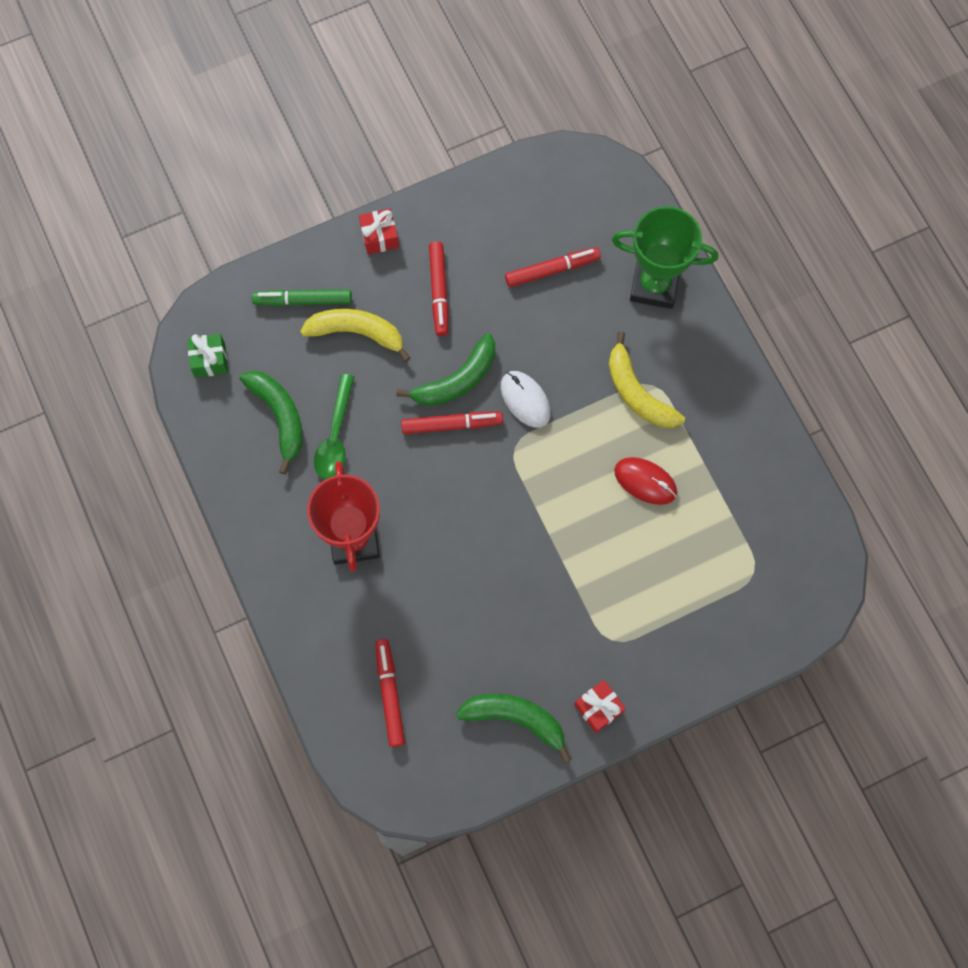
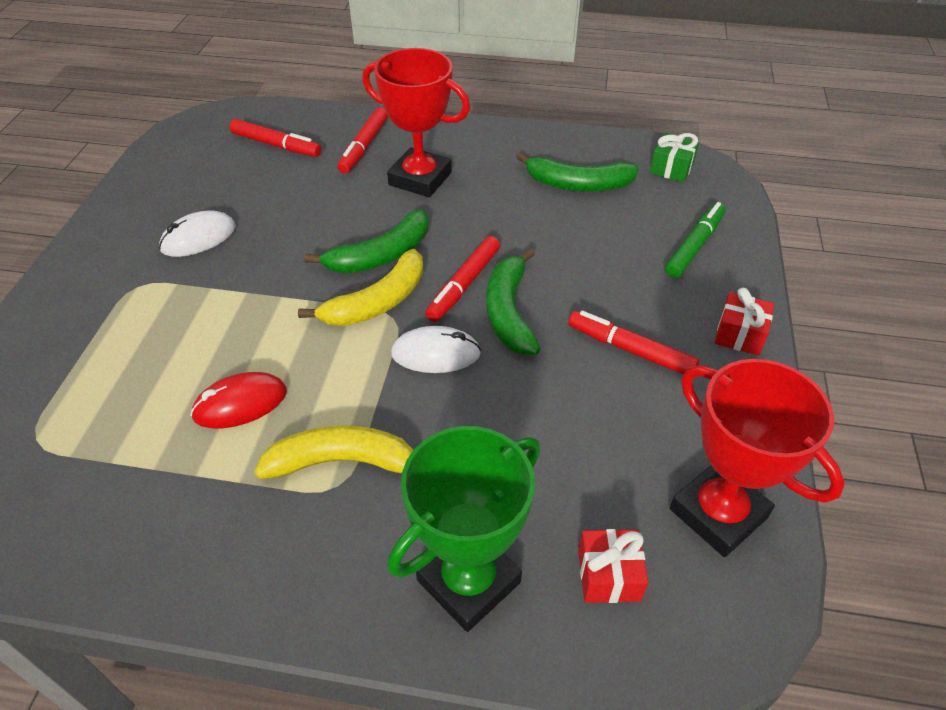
camera: 125 degrees right, 25 degrees down
(335, 436) = (527, 207): green spoon -> none
(357, 332) = (627, 266): yellow banana -> yellow banana (378, 302)
(515, 719) = (166, 197): green banana -> green banana (381, 255)
(528, 195) = (718, 513): none -> red trophy
(538, 646) = (198, 238): none -> white mouse
(552, 270) = (581, 473): red marker -> red marker (364, 146)
(598, 708) = (101, 247): red gift -> red gift (609, 575)

